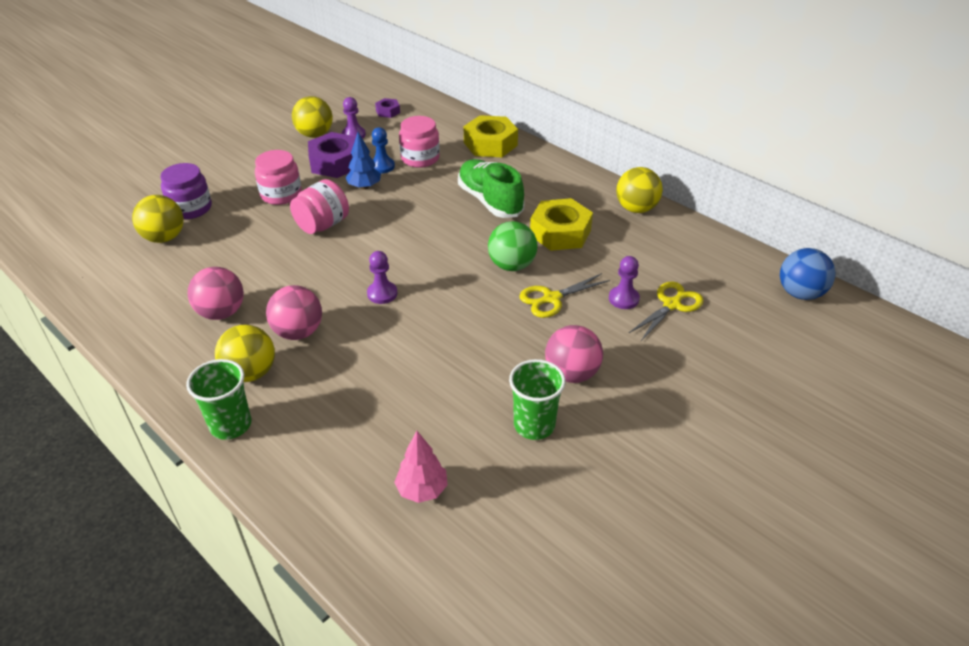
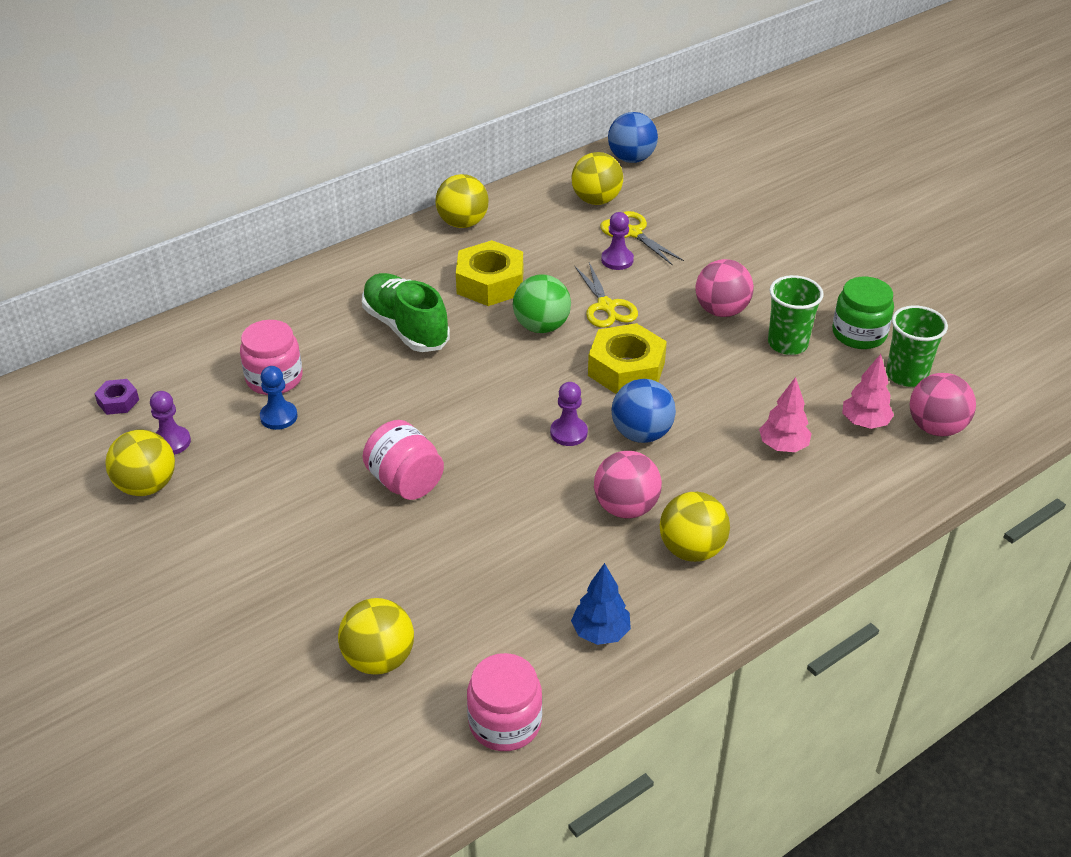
camera: 80 degrees left, 0 degrees up
(190, 208) = (307, 632): purple jar -> none
(221, 312) = (574, 582): pink ball -> pink ball (936, 427)
(231, 425) = (774, 564): green cup -> green cup (906, 375)
(281, 194) = (309, 525): pink jar -> pink jar (505, 722)
(335, 163) = (245, 465): purple nut -> none
(364, 187) = (326, 437): blue tree -> blue tree (600, 632)
(380, 426) = (783, 446): none -> pink tree
(386, 334) = (641, 434): none -> blue ball
(490, 144) = (268, 311): yellow nut -> yellow nut (626, 369)
(490, 201) = (405, 327): green shoe -> green shoe turned 75 degrees clockwise
(569, 485) = (859, 334): none -> green jar
(713, 277) = (596, 200): none -> yellow ball

